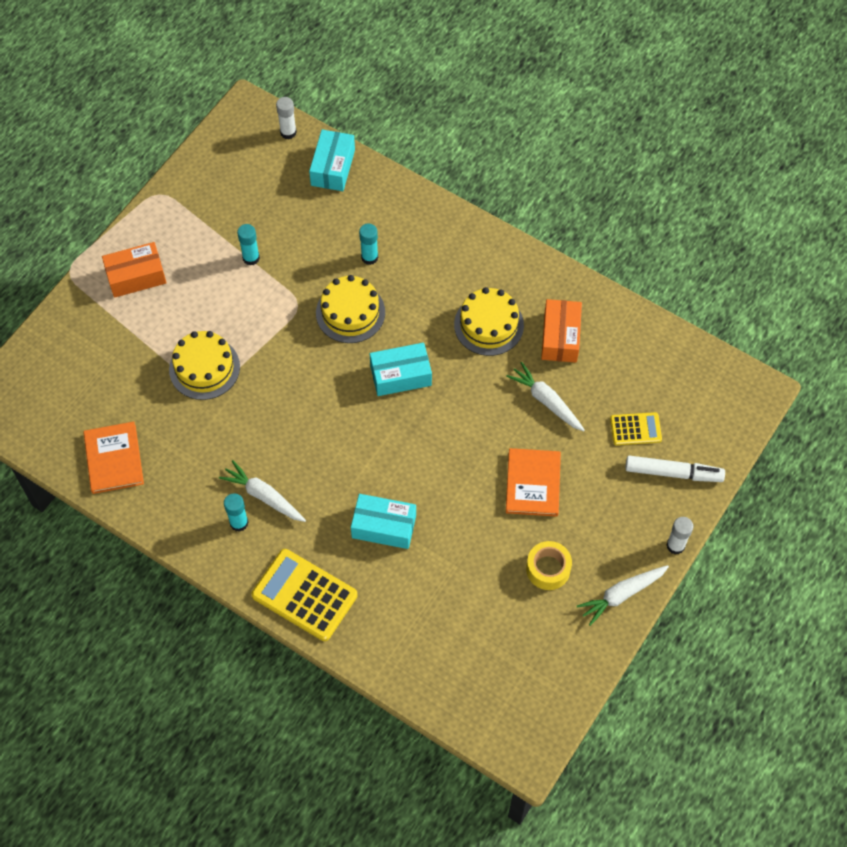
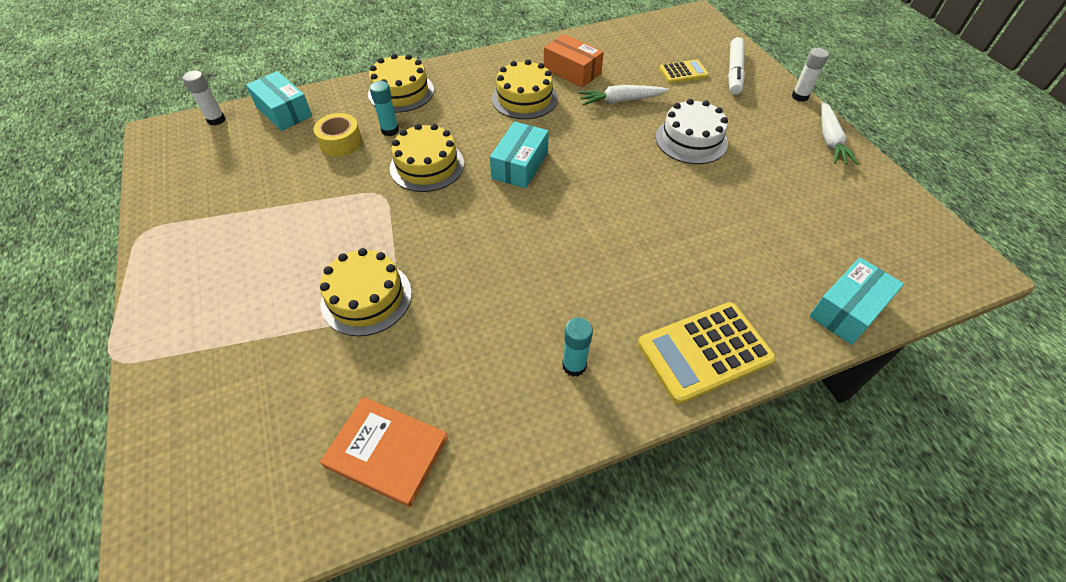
camera: 55 degrees left, 10 degrees down
(136, 276) = (199, 299): orange box -> none
(251, 258) = (296, 201): turquoise glue stick -> none
(263, 496) = (559, 326): white carrot -> none
(384, 526) = (665, 249): turquoise box -> turquoise box (847, 310)
(422, 228) = (401, 92): none -> yellow cake
(533, 483) = (691, 140): orange book -> white cake
(548, 569) = (781, 168): yellow tape -> yellow tape (341, 142)
(635, 429) = (683, 72): yellow calculator -> yellow calculator turned 45 degrees clockwise
(673, 472) = (734, 72): white marker -> white marker turned 150 degrees clockwise

